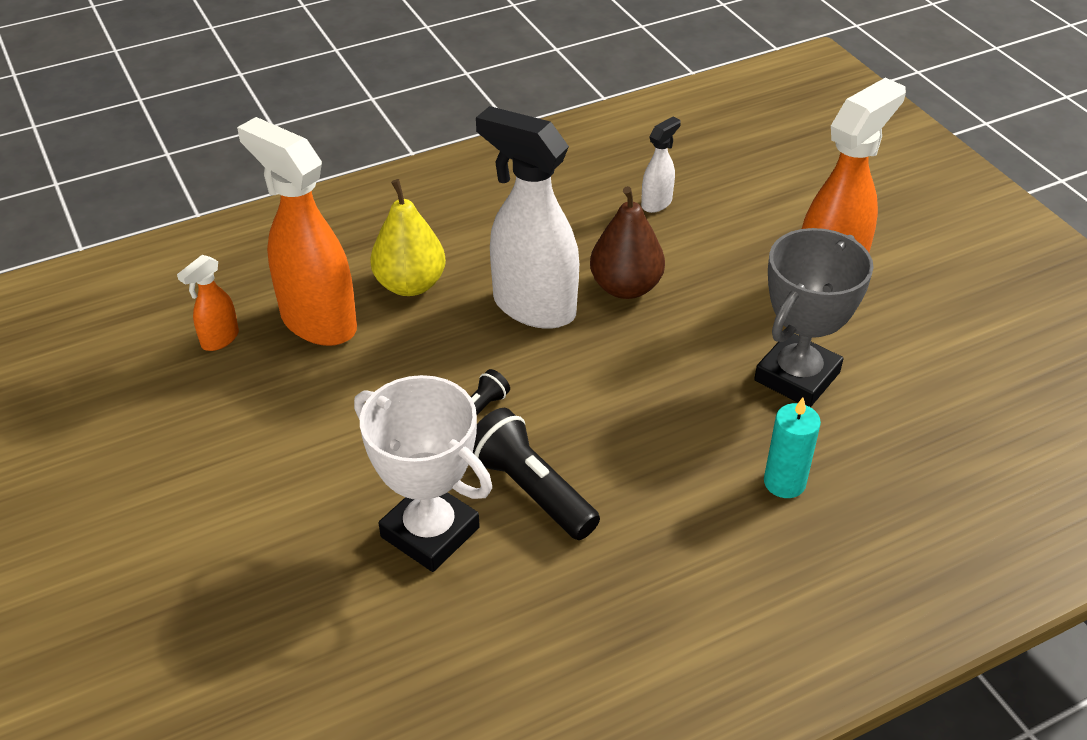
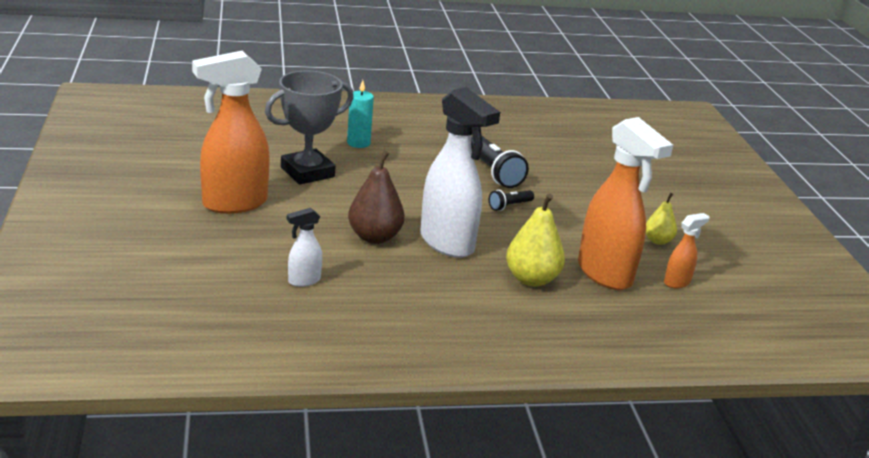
camera: 165 degrees left, 15 degrees down
(242, 414) = (657, 241): none -> yellow pear
(430, 532) = (553, 172): white trophy -> none

